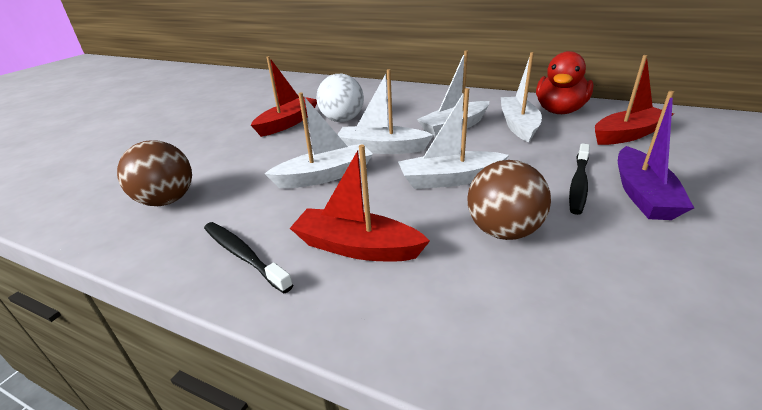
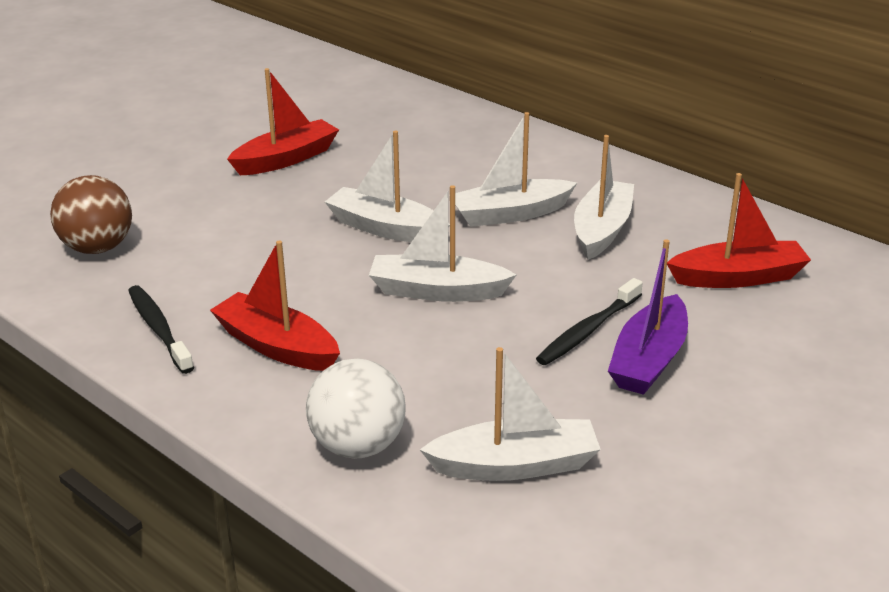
camera: 15 degrees right, 0 degrees up
(325, 176) = (291, 254): white boat -> white boat (515, 465)
(342, 120) = (364, 169): white ball -> white ball (358, 446)
(503, 231) = (443, 364): brown ball -> none
(559, 111) = (688, 217): red duck -> none

